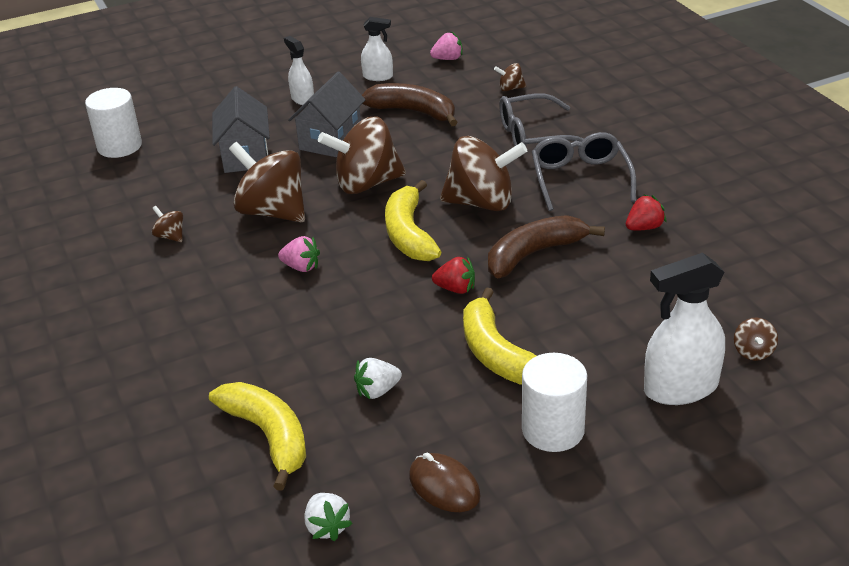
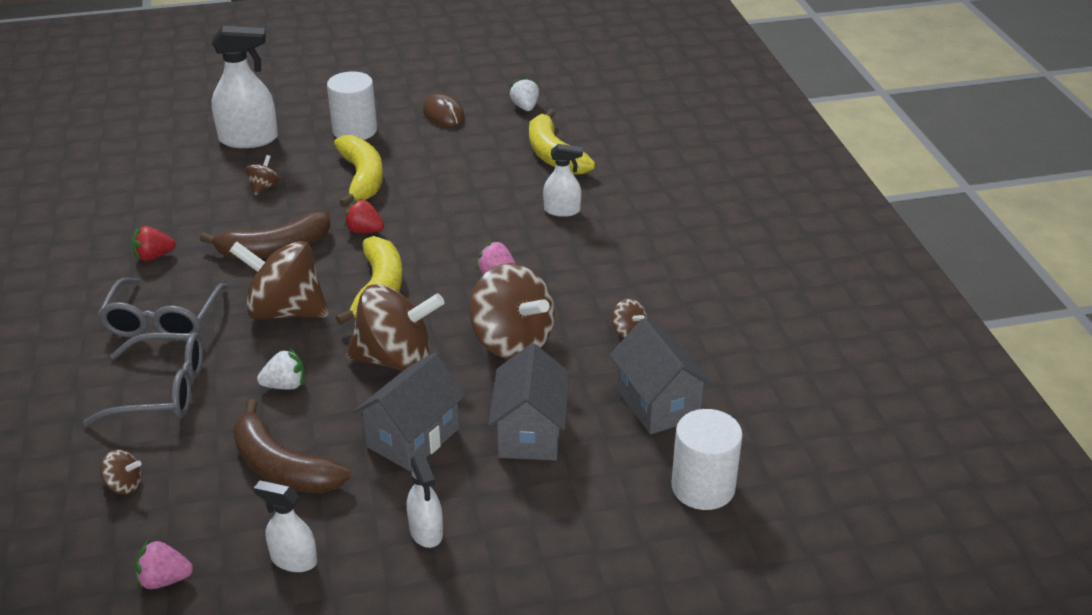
camera: 170 degrees left, 0 degrees up
(148, 188) = (657, 404): none -> grey house
(246, 352) = (562, 210): none -> white spray bottle
(377, 391) = (465, 169): white strawberry -> white strawberry (285, 385)
(753, 352) = (175, 151): brown spinning top -> brown spinning top (264, 187)

